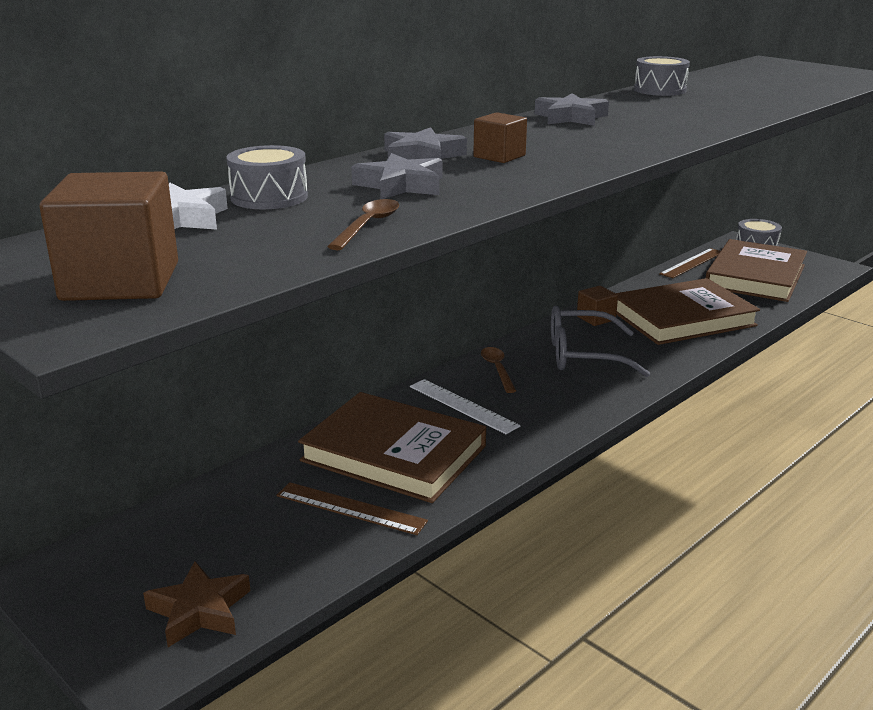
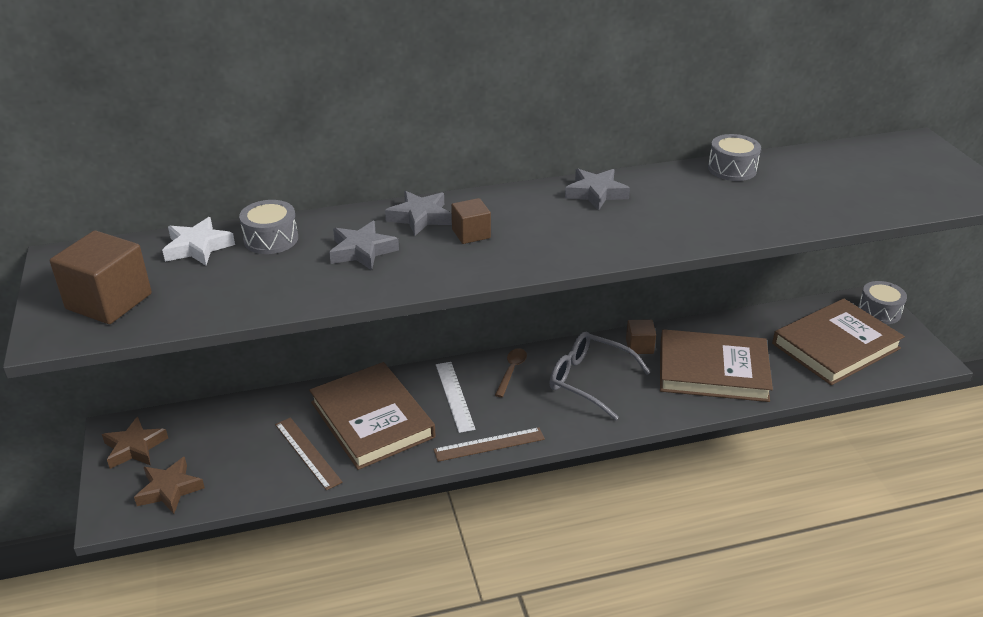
camera: 30 degrees right, 10 degrees up
(94, 584) = (134, 447): none -> brown star
(368, 225) = (289, 291): brown spoon -> none
(692, 263) = (793, 311): brown ruler -> brown ruler (489, 444)

